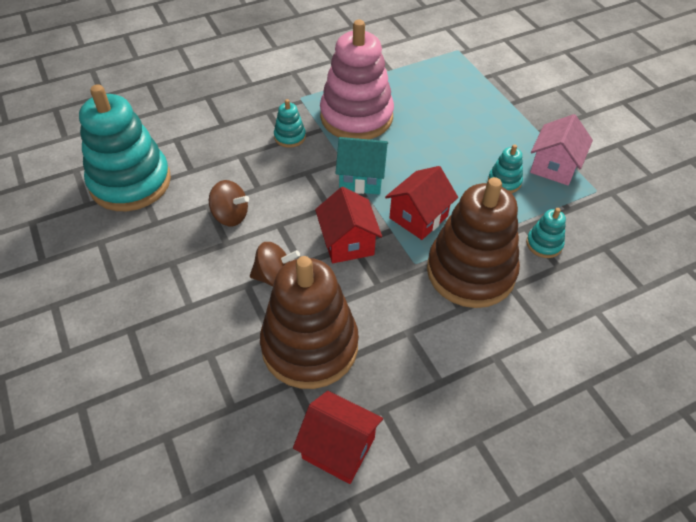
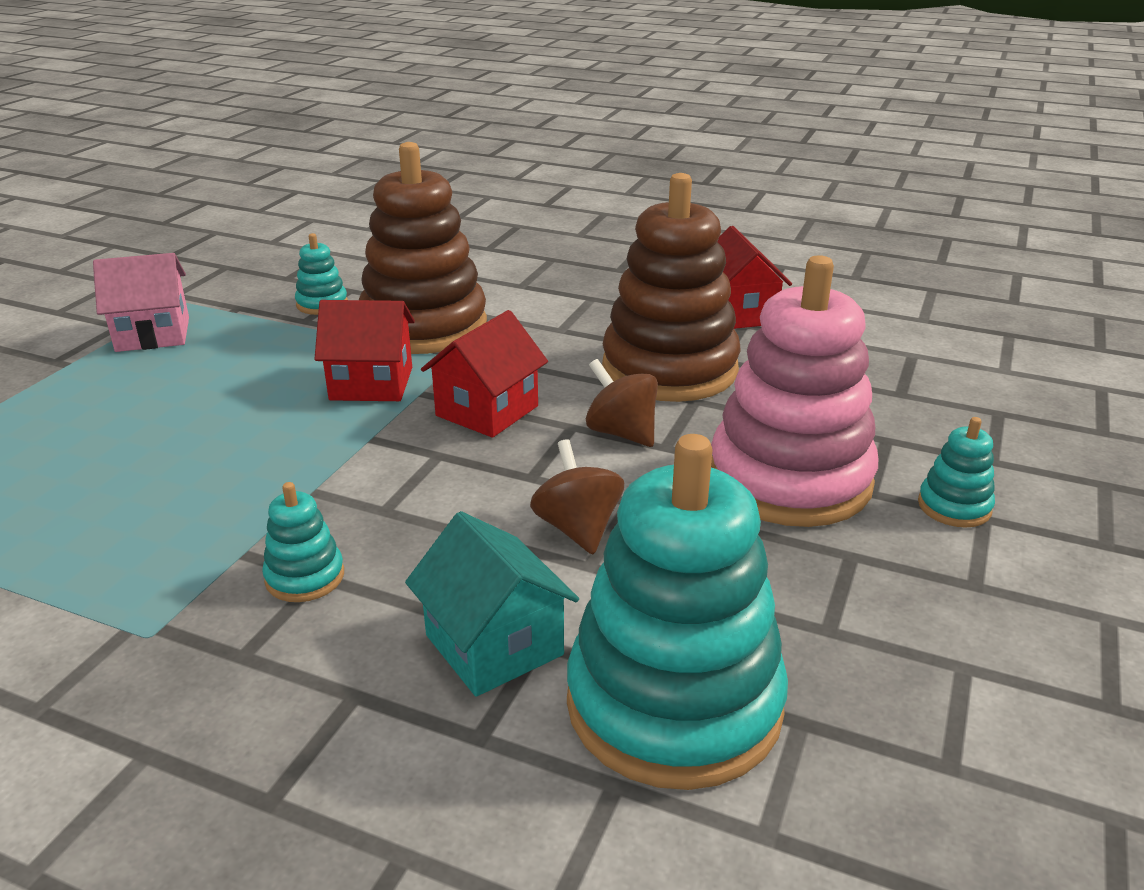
camera: 130 degrees left, 20 degrees down
(356, 117) = (164, 531): pink stacking toy -> pink stacking toy (789, 479)
(361, 178) = (340, 454): turquoise house -> turquoise house (494, 645)
(504, 182) = (224, 354): turquoise stacking toy -> turquoise stacking toy (954, 506)

